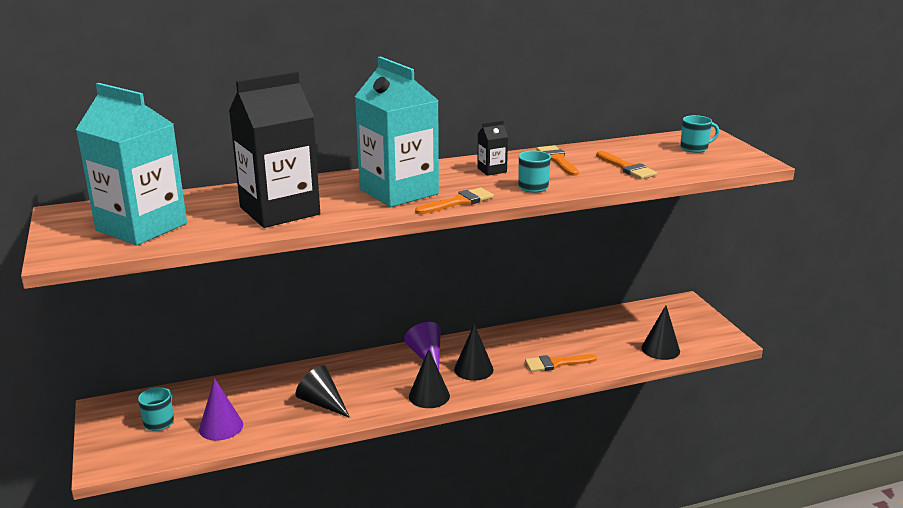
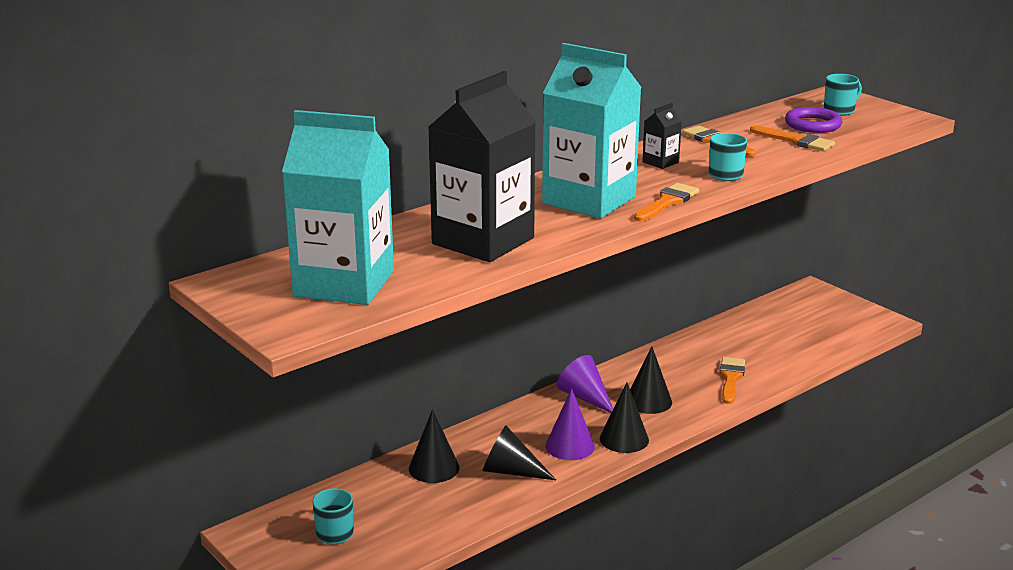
camera: 20 degrees left, 0 degrees up
(221, 427) = (415, 522): purple cone -> purple cone (570, 446)
(556, 363) = (731, 378): orange brush -> orange brush turned 135 degrees clockwise
(657, 156) = (812, 125): none -> purple ring
(660, 349) = (825, 343): black cone -> black cone (434, 468)

